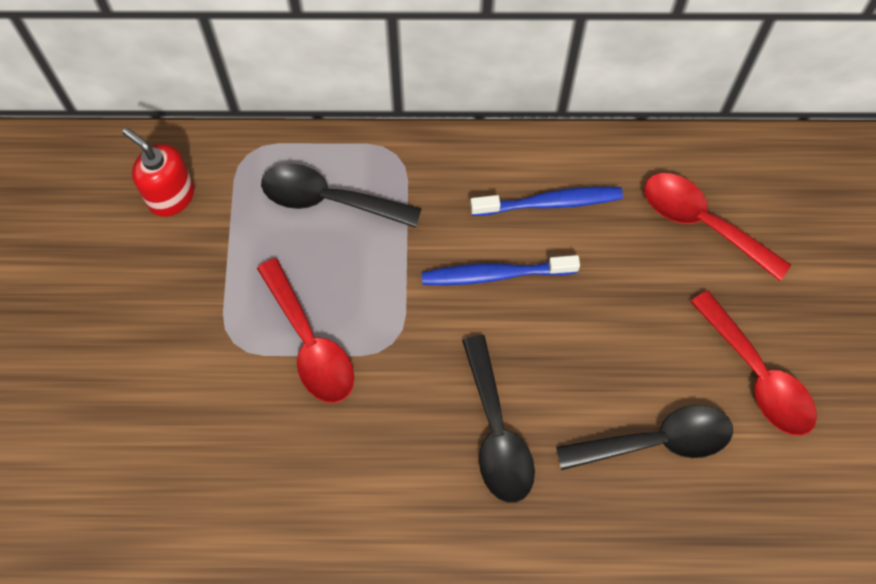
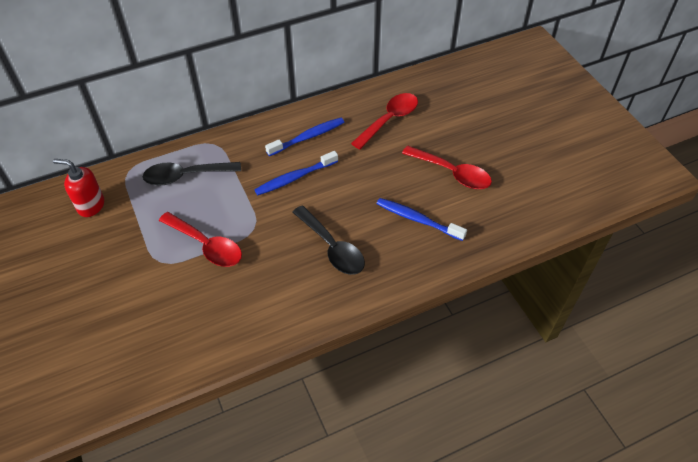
camera: 25 degrees left, 15 degrees down
(656, 441) = (418, 220): black spoon -> blue toothbrush
(702, 223) = (389, 120): red spoon -> red spoon turned 120 degrees clockwise

